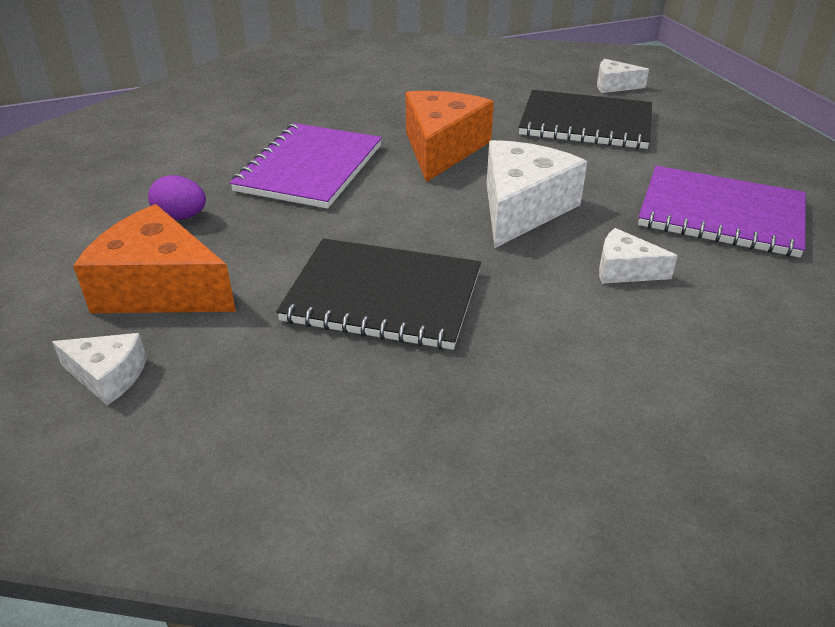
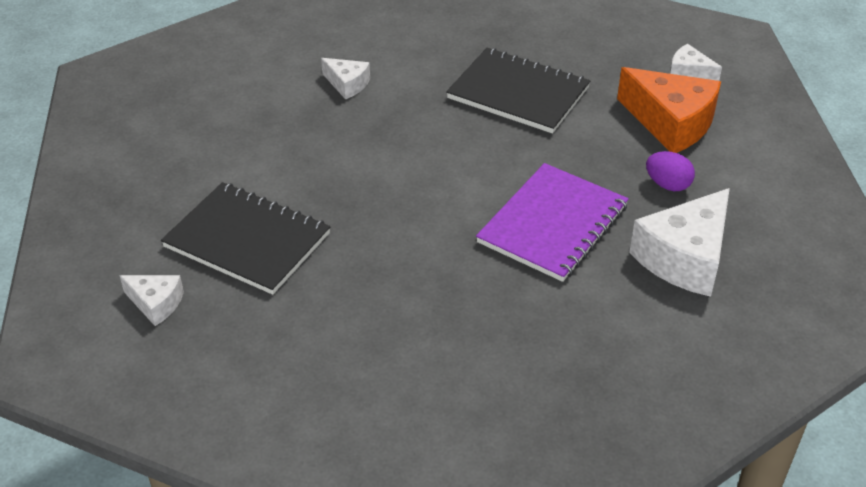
camera: 165 degrees left, 5 degrees up
(442, 149) = (417, 228): orange cheese -> none
(522, 208) = (384, 145): white cheese -> white cheese (685, 258)
(721, 214) = (235, 114): purple notebook -> none

